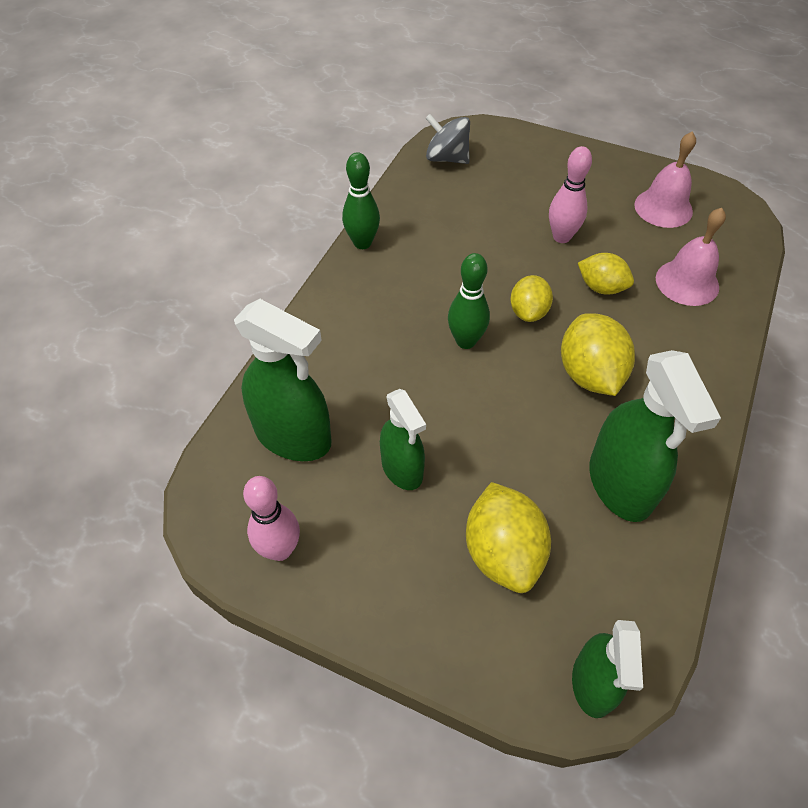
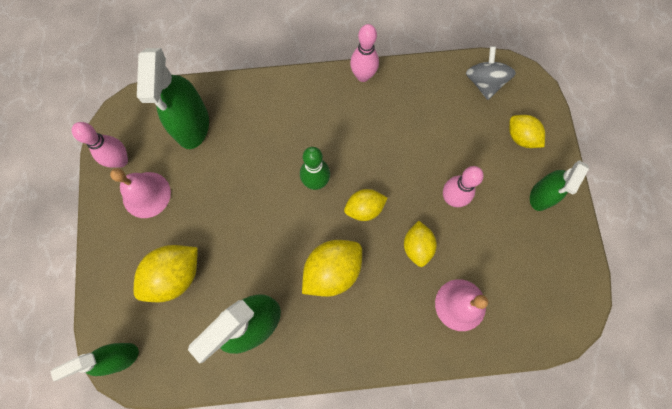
camera: 60 degrees right, 20 degrees up
(362, 243) = (363, 76): green bowling pin -> pink bowling pin
(402, 469) = (201, 194): green spray bottle -> green spray bottle (541, 195)
(526, 160) = (521, 137): none -> yellow lemon
(663, 208) = (533, 258): pink bell -> pink bell (146, 194)

